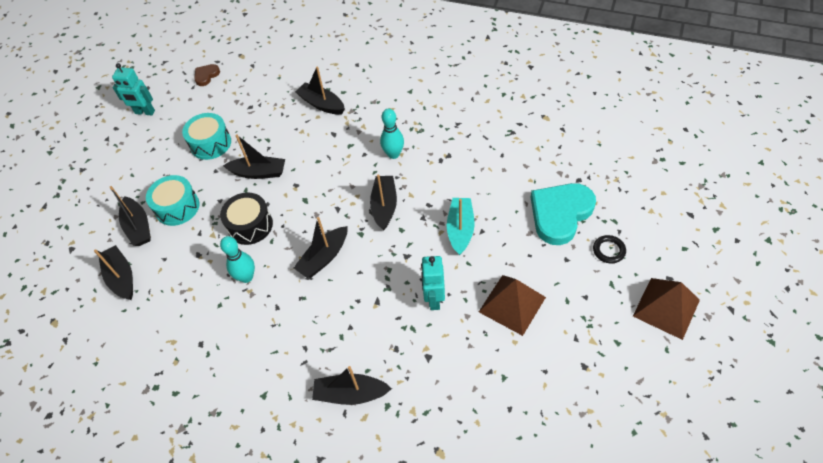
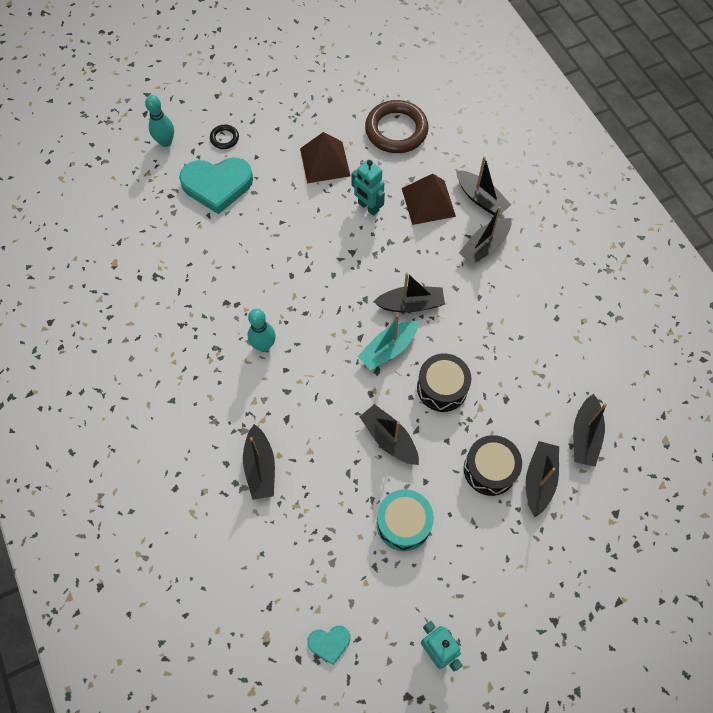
camera: 140 degrees left, 10 degrees up
(177, 207) = (490, 469): turquoise drum -> black drum
(206, 76) = (329, 643): brown heart -> turquoise heart
(246, 277) = (482, 342): turquoise bowling pin -> turquoise bowling pin (165, 142)
(384, 206) = (324, 305): black boat -> black boat (484, 246)
(434, 299) = (368, 207): turquoise robot -> turquoise robot turned 90 degrees clockwise
(460, 229) = (294, 236): turquoise boat -> turquoise boat (388, 349)
(492, 392) = (396, 130): none -> brown ring
(666, 308) = (243, 85): brown pyramid -> brown pyramid (428, 202)

